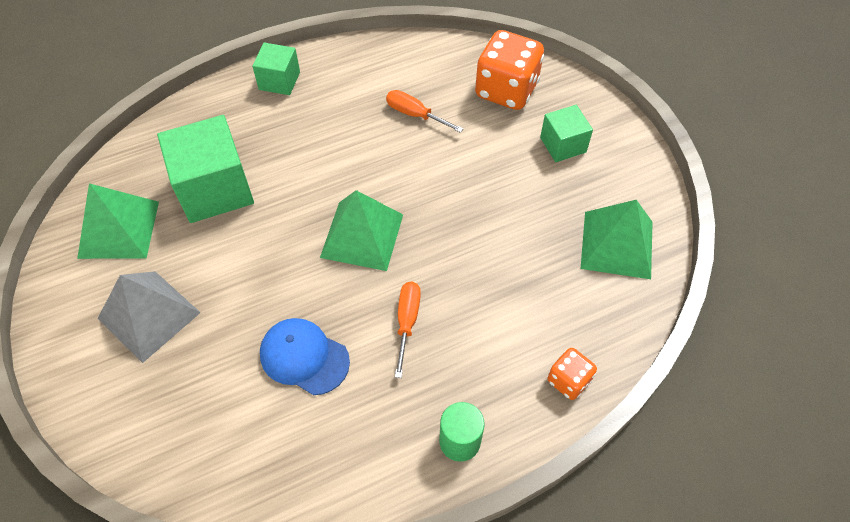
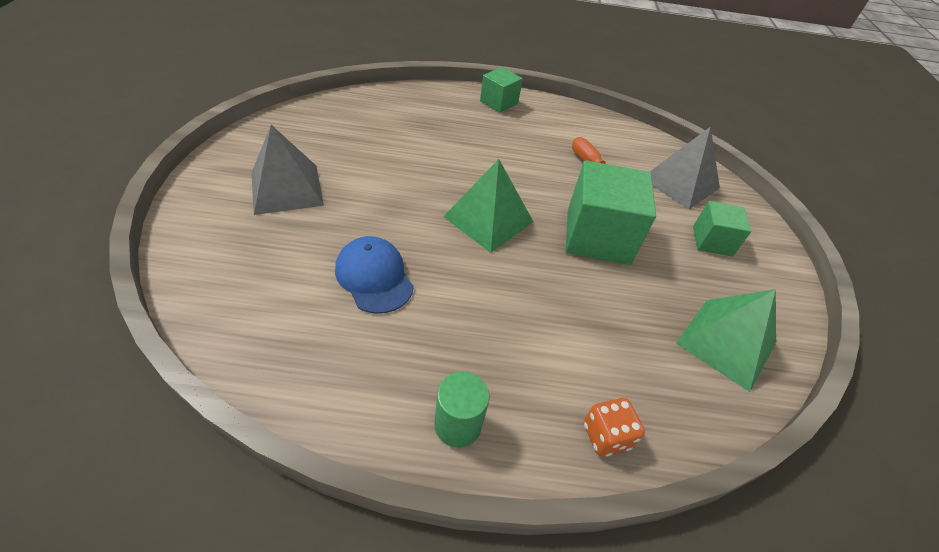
camera: 25 degrees right, 10 degrees down
(118, 229) = (315, 131): green pyramid -> none
(215, 189) = (401, 139): green cube -> green cube (597, 236)
(407, 322) = (480, 298): orange screwdriver -> none
(506, 90) = (680, 182): orange dice -> grey pyramid

